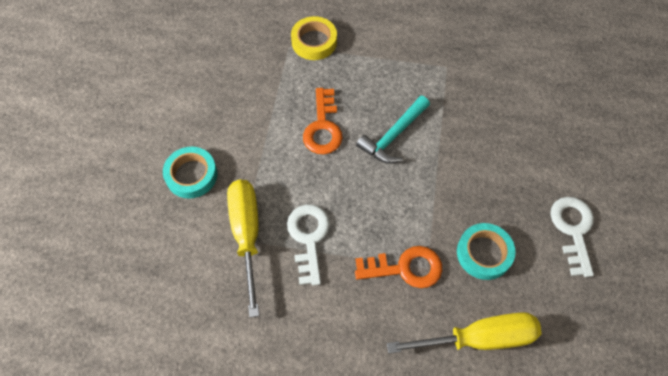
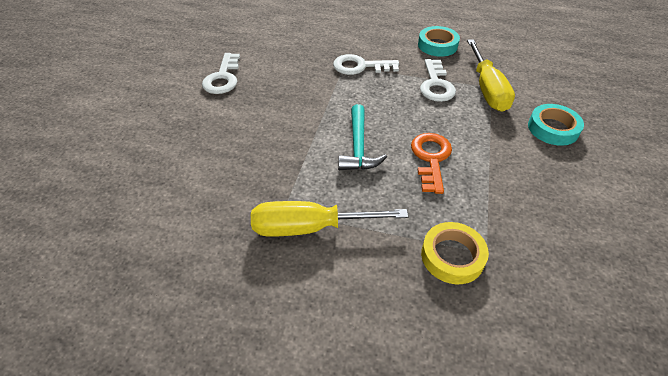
camera: 175 degrees left, 15 degrees down
(393, 136) = (358, 147): turquoise hammer -> turquoise hammer turned 135 degrees clockwise
(405, 268) = (360, 66): orange key -> white key
(478, 338) = (316, 37): yellow screwdriver -> yellow screwdriver (310, 227)
(484, 253) = (298, 70): turquoise tape -> turquoise tape (437, 45)

